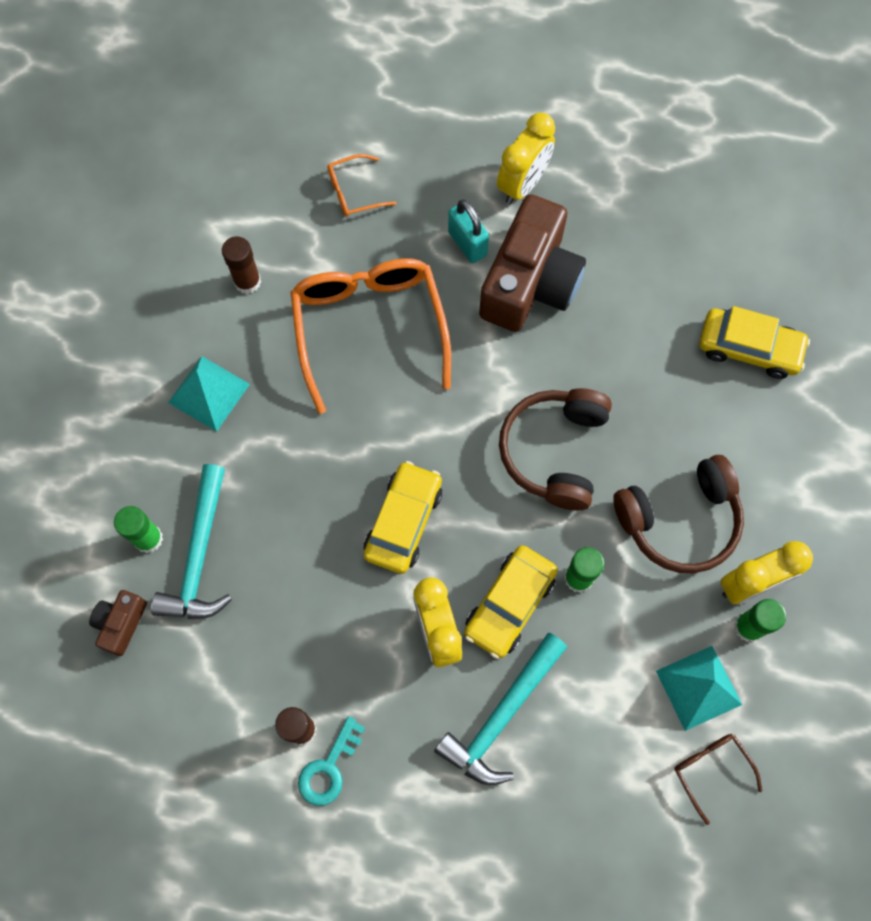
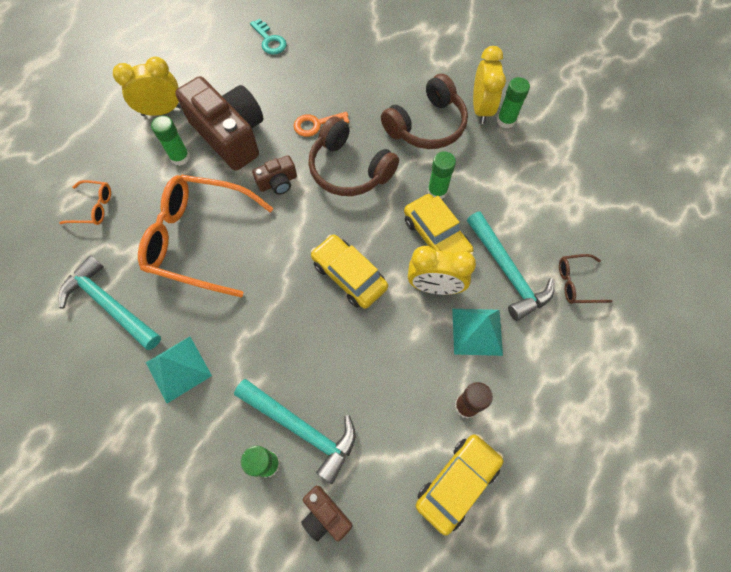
camera: 65 degrees left, 5 degrees down
(247, 281) = (110, 305): brown glue stick -> turquoise hammer
(329, 768) = (501, 398): turquoise key -> turquoise key (270, 40)
(354, 192) = (94, 207): orange glasses -> orange glasses turned 90 degrees counterclockwise
(467, 243) = (180, 157): turquoise padlock -> green glue stick
(490, 375) = (278, 182): none -> brown camera
(522, 184) = (162, 111): yellow clock -> yellow clock turned 75 degrees counterclockwise
(602, 377) = (316, 125): none -> orange key
(679, 520) = (426, 125): brown headphones -> brown headphones turned 45 degrees clockwise
(698, 687) = (531, 159): turquoise pyramid -> turquoise pyramid (477, 331)
(711, 769) = (582, 174): brown glasses -> brown glasses (576, 283)
(749, 348) = (341, 49): yellow car -> yellow car (457, 483)

